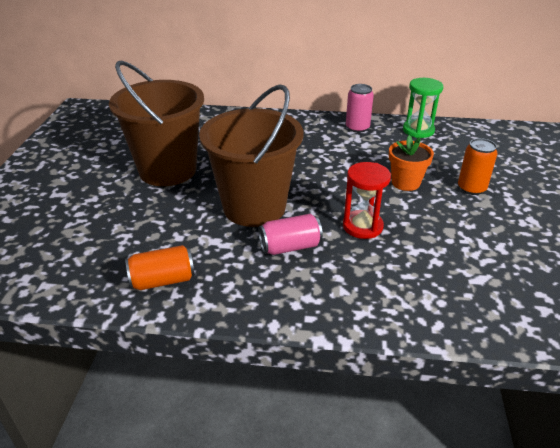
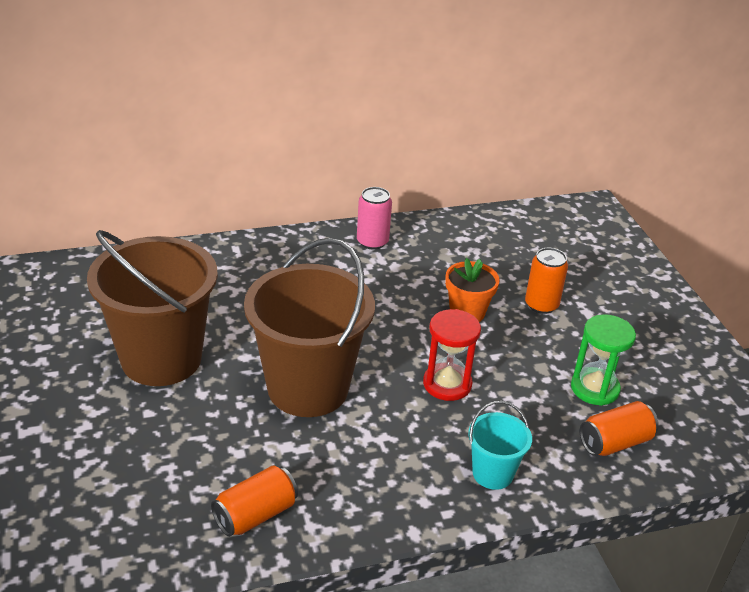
camera: 25 degrees left, 0 degrees up
(290, 246) = (379, 431): pink can -> none
(365, 298) = (492, 473): none -> turquoise bucket
(418, 130) = (447, 232): green hourglass -> green hourglass (594, 388)
(490, 301) = (615, 442): none -> orange can

